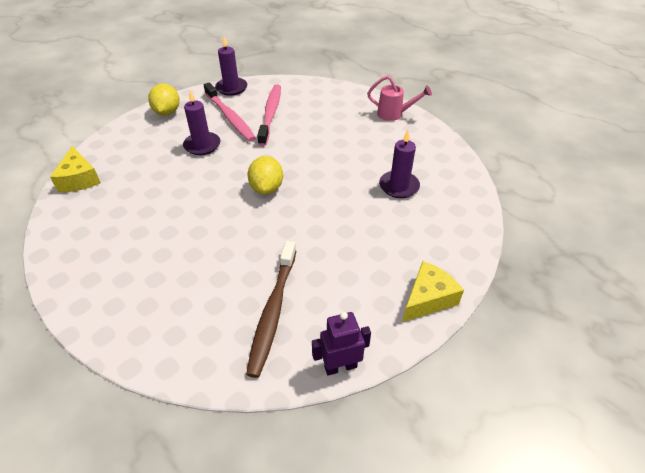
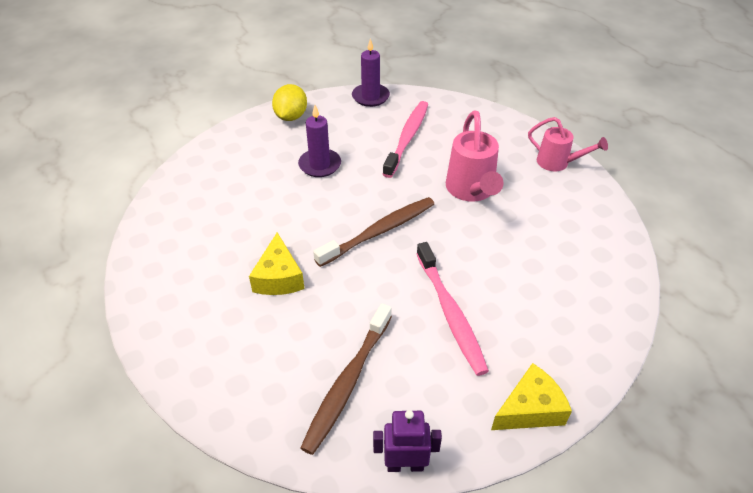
camera: 15 degrees right, 0 degrees up
(79, 179) = (180, 182): yellow cheese -> yellow cheese (279, 277)
(230, 117) = (359, 134): pink toothbrush -> pink toothbrush (450, 313)
(267, 188) = (379, 232): yellow lemon -> brown toothbrush
(333, 145) = (471, 191): none -> pink watering can
(399, 186) = (536, 259): purple candle -> none

